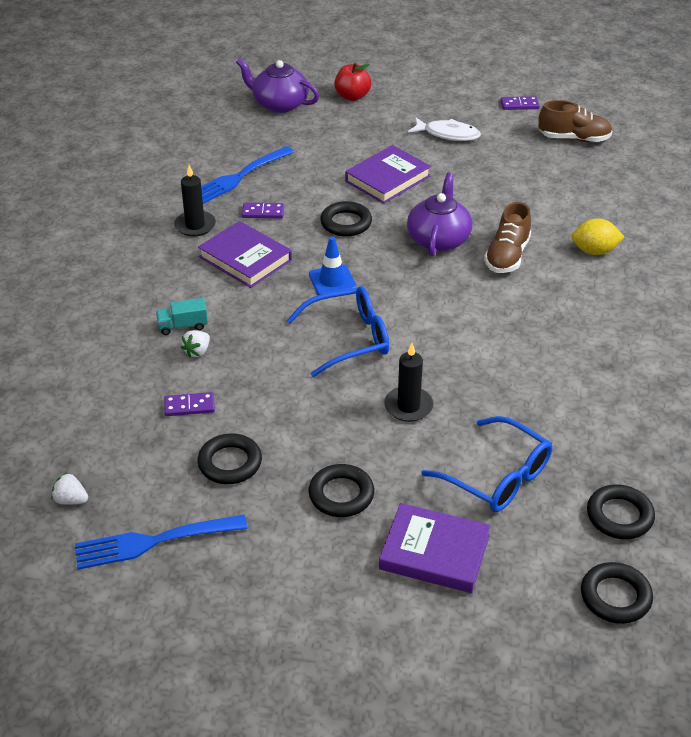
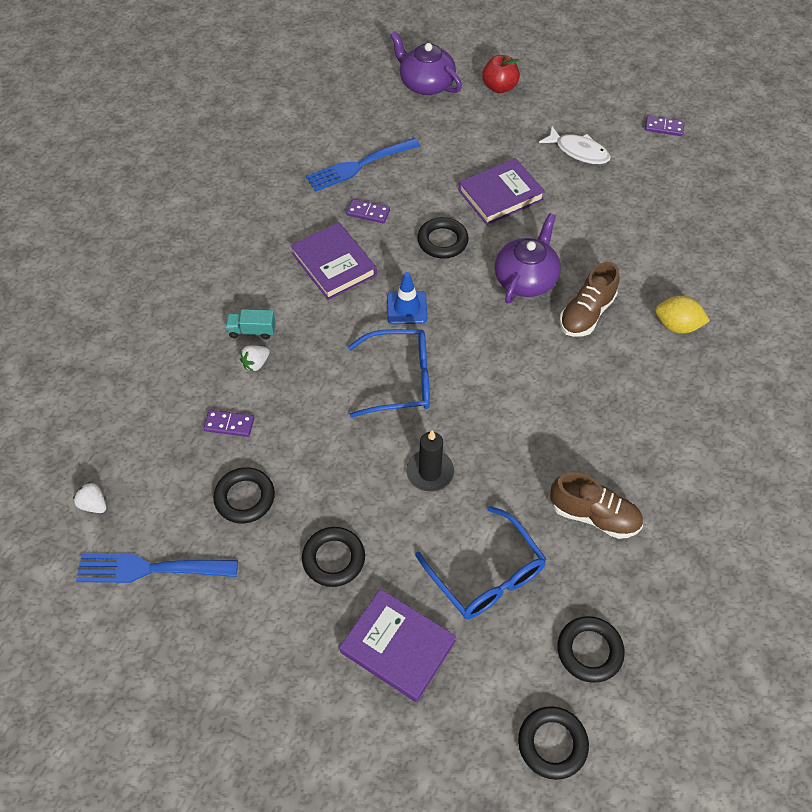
camera: 15 degrees right, 15 degrees up
(195, 225) = (300, 216): black candle -> none
(574, 138) = (705, 180): brown shoe -> brown shoe (594, 515)

